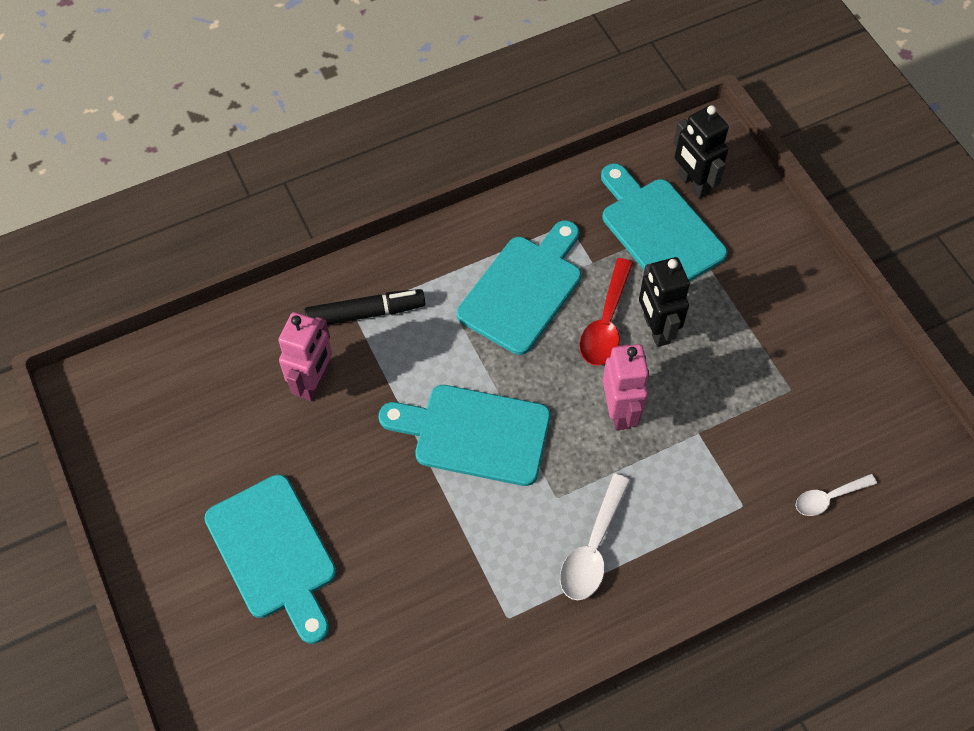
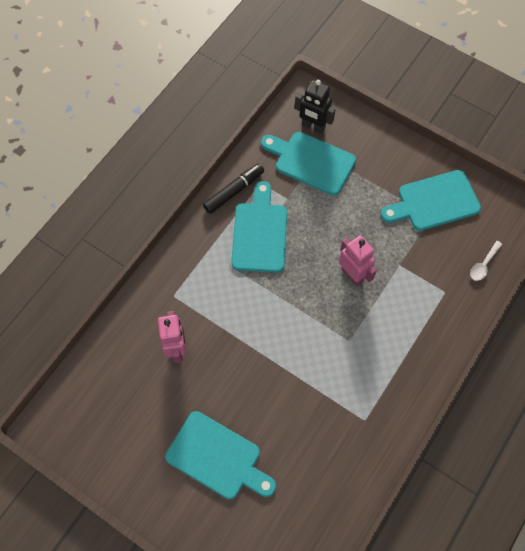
camera: 30 degrees left, 5 degrees up
(365, 313) = (180, 292): black marker -> black marker (233, 191)
(475, 434) = (284, 329): turquoise cutting board -> turquoise cutting board (434, 202)
(593, 548) = (384, 357): white spoon -> none
(606, 323) = (315, 229): red spoon -> none
(656, 329) = (343, 219): black robot -> none

